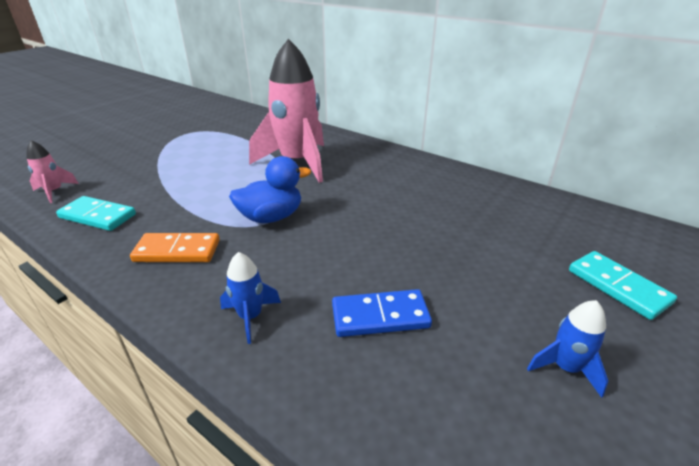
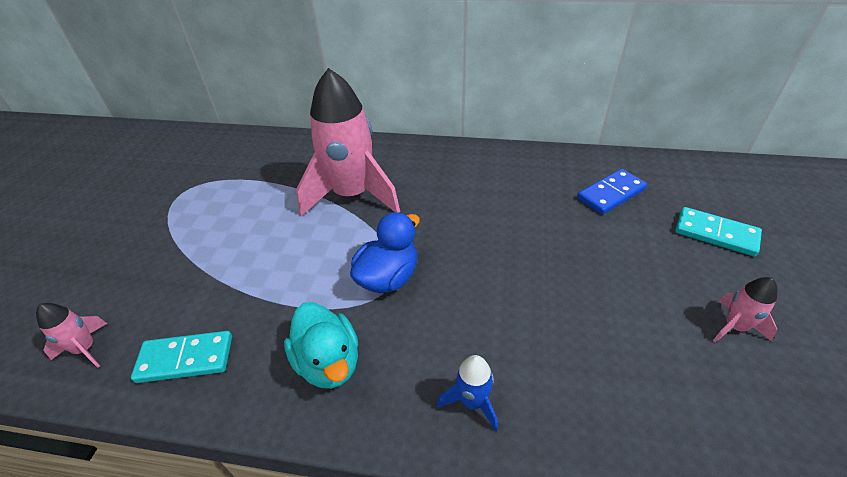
camera: 25 degrees left, 10 degrees up
(177, 251) = (328, 362): orange domino -> turquoise duck
(380, 316) = (578, 345): blue domino -> blue domino (611, 194)
(565, 367) = (734, 327): blue rocket -> pink rocket

